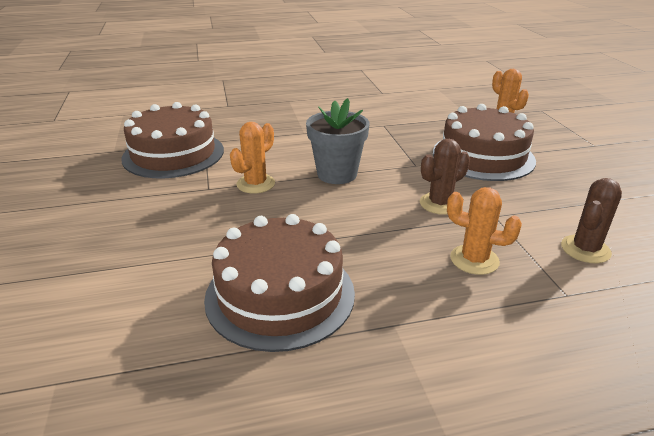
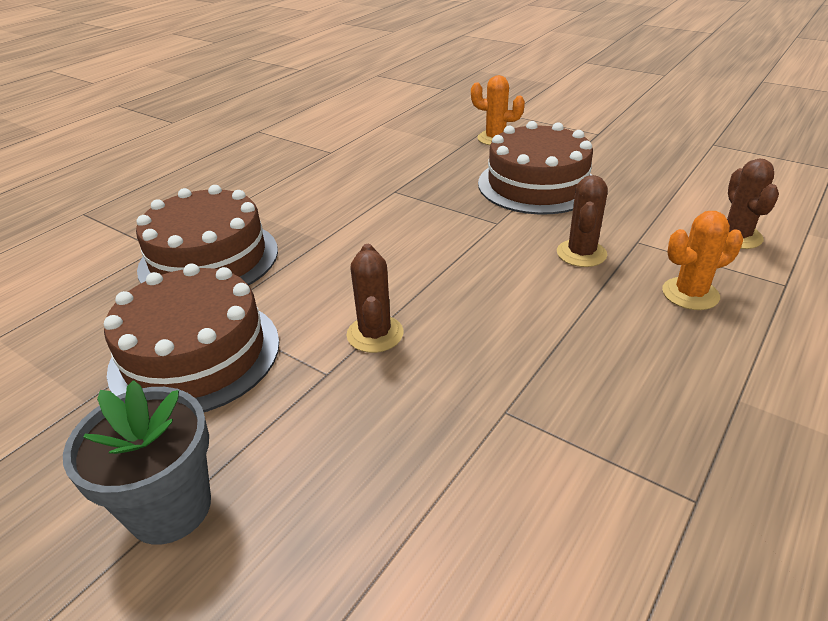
camera: 40 degrees left, 5 degrees up
(255, 184) = (375, 334): orange cactus -> brown cactus
(280, 294) = (613, 444): brown cake -> brown cake (209, 259)
(337, 174) = (441, 273): grey flower pot -> grey flower pot (170, 508)

